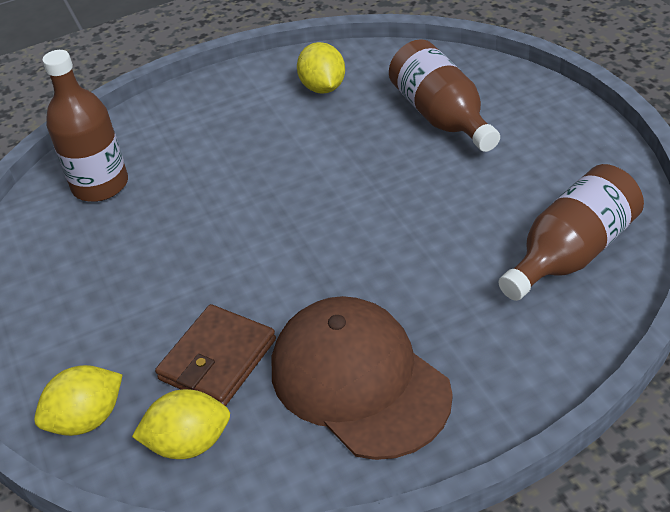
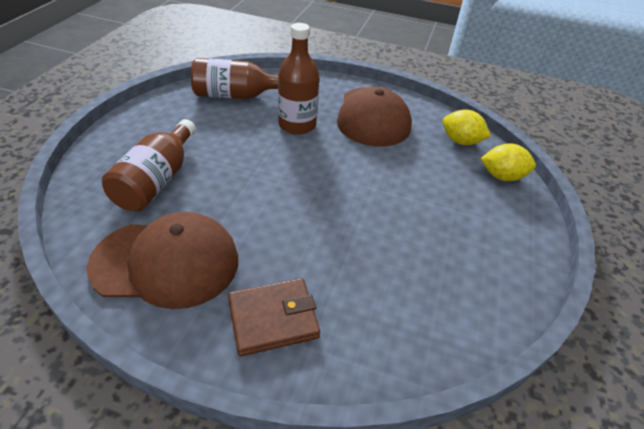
camera: 145 degrees left, 0 degrees up
(100, 185) = (404, 315): brown bottle -> brown bottle (297, 125)
(217, 359) = (422, 158): brown wallet -> brown wallet (273, 319)
(323, 87) = (166, 262): yellow lemon -> brown cap

